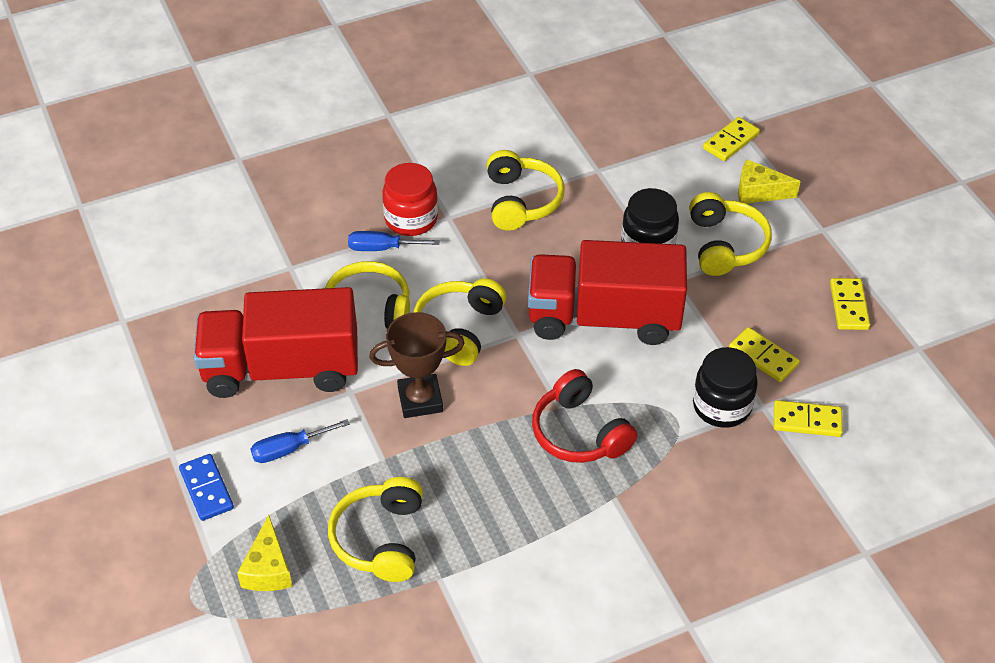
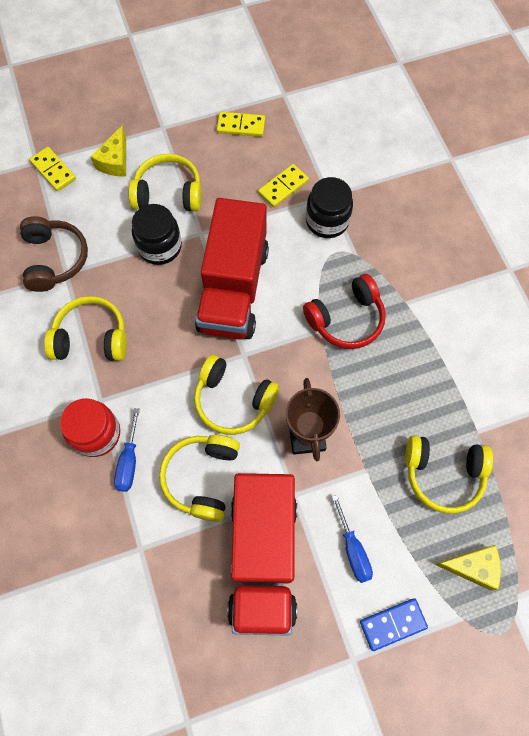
camera: 85 degrees left, 20 degrees up
(613, 159) = (55, 259): none -> brown headphones
(807, 420) = (343, 171): yellow domino -> none

